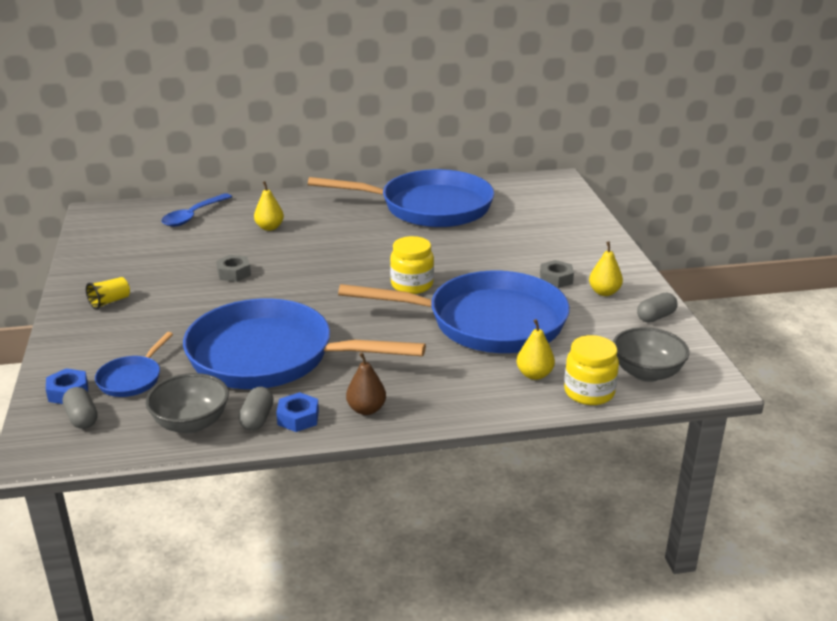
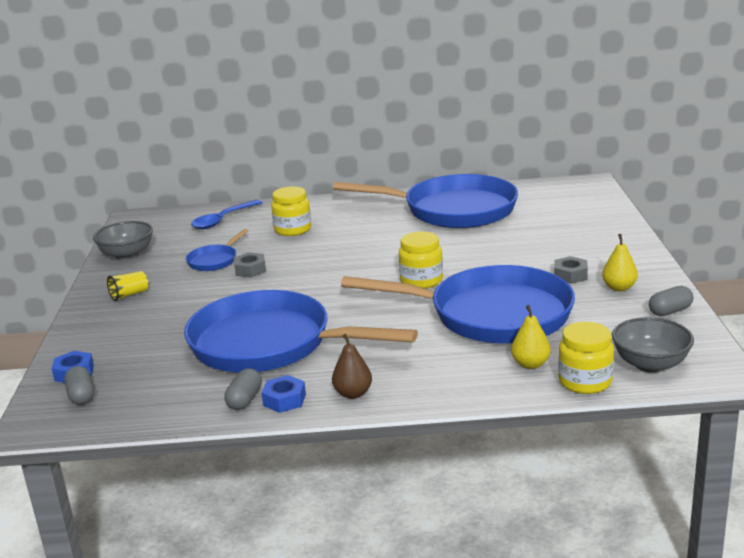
camera: 10 degrees right, 5 degrees down
(132, 379) = (135, 362): blue pan -> blue pan (214, 260)
(191, 423) = (181, 402): grey bowl -> grey bowl (127, 255)
(269, 227) = (293, 229): yellow pear -> yellow jar

